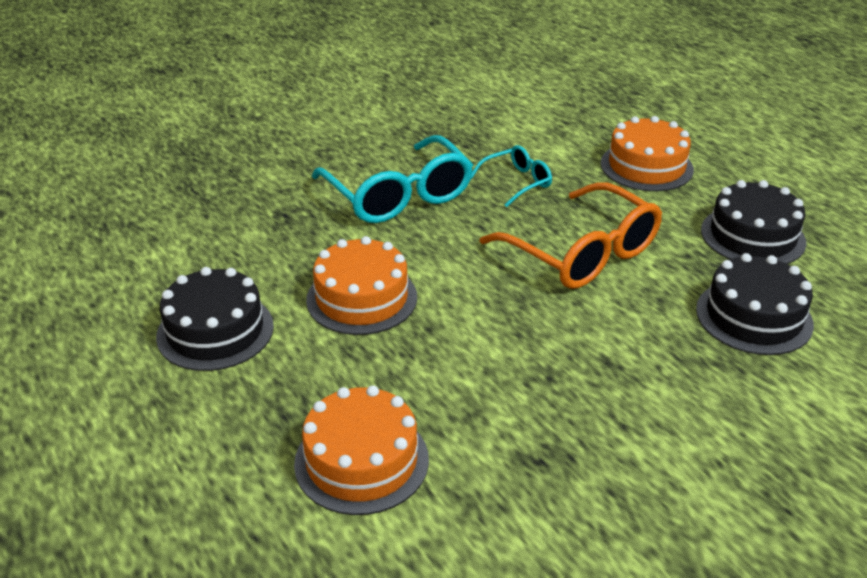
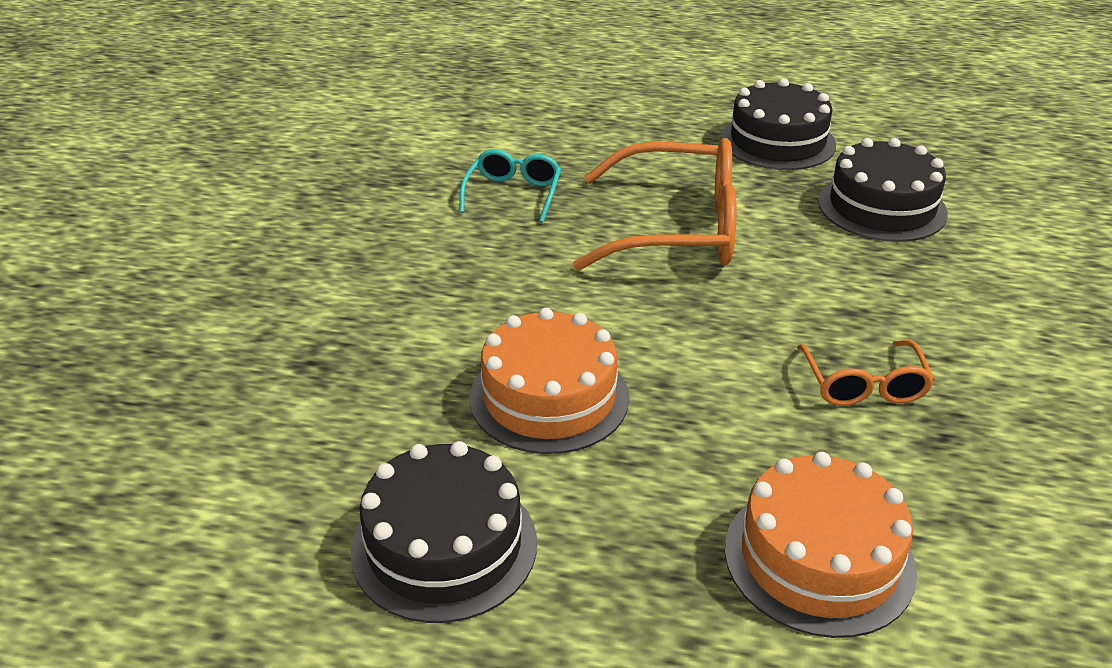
camera: 45 degrees left, 0 degrees up
(399, 196) = (413, 269): turquoise glasses -> none
(540, 404) = (864, 385): none -> orange glasses
(646, 166) = (604, 122): orange cake -> none

